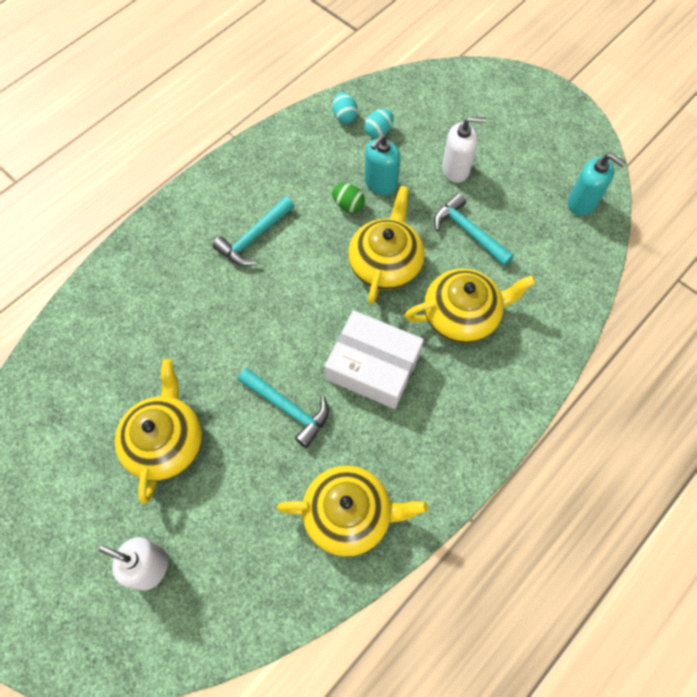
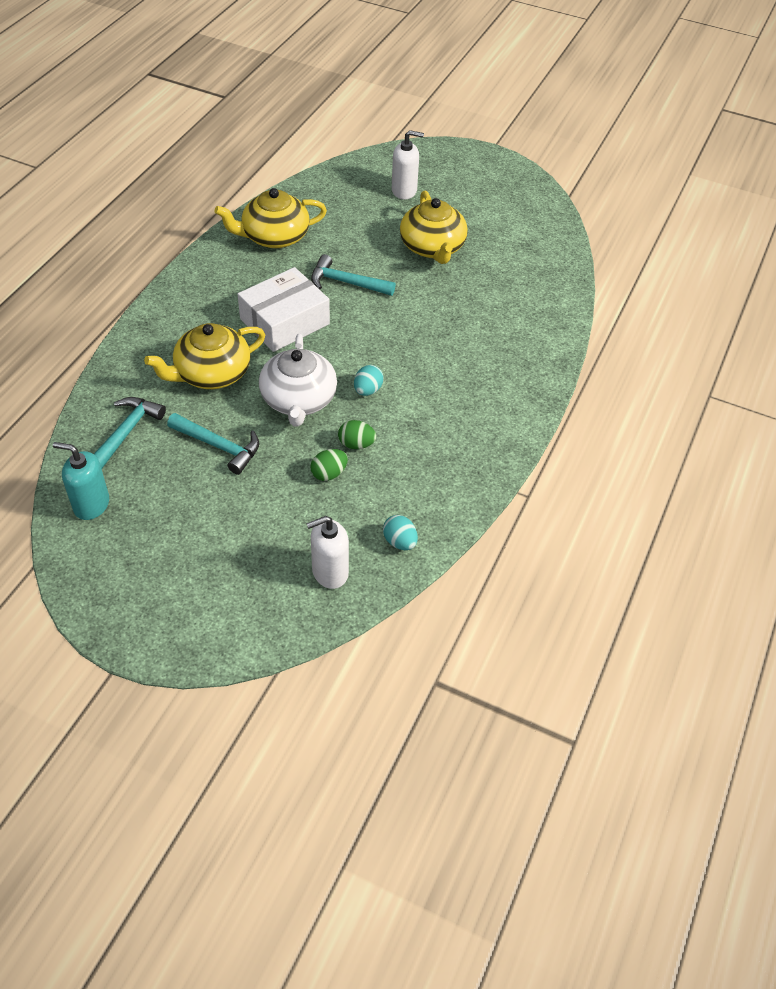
camera: 160 degrees right, 15 degrees down
(254, 238) = (439, 394): turquoise hammer -> turquoise hammer (126, 432)
(373, 366) = (284, 321): white box -> white box turned 45 degrees counterclockwise
(378, 132) = (351, 533): turquoise egg -> turquoise egg (367, 390)
(380, 184) = (329, 474): turquoise soap dispenser -> green egg
(385, 263) = (298, 400): yellow teapot -> white teapot
(456, 169) = (246, 509): white soap dispenser -> white soap dispenser (329, 572)

